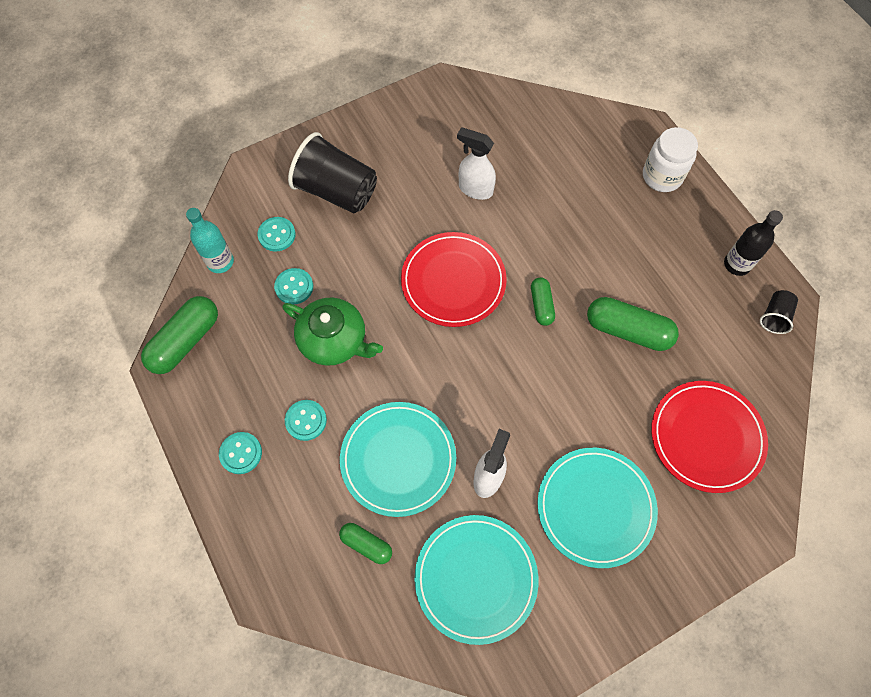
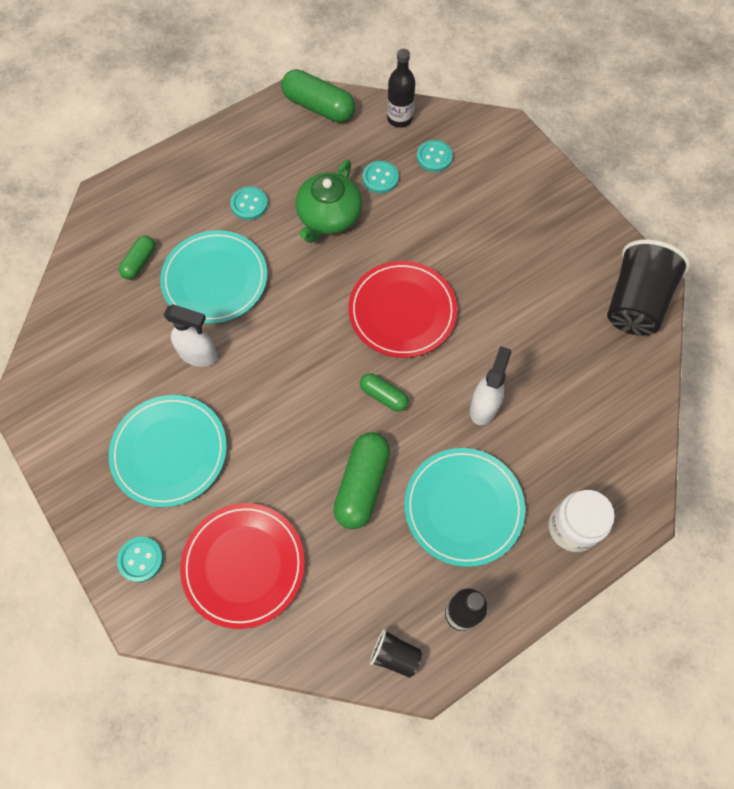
camera: 85 degrees right, 0 degrees up
(220, 262) = (399, 119): turquoise bottle -> black bottle
(241, 453) = (218, 161): turquoise button -> turquoise button (141, 559)
(336, 191) = (492, 199): black cup -> black cup (635, 302)
(475, 189) = (517, 324): white spray bottle -> white spray bottle (483, 406)
(476, 578) = (107, 350): turquoise plate -> turquoise plate (463, 507)
(541, 305) = (383, 396): green capsule -> green capsule turned 45 degrees clockwise

